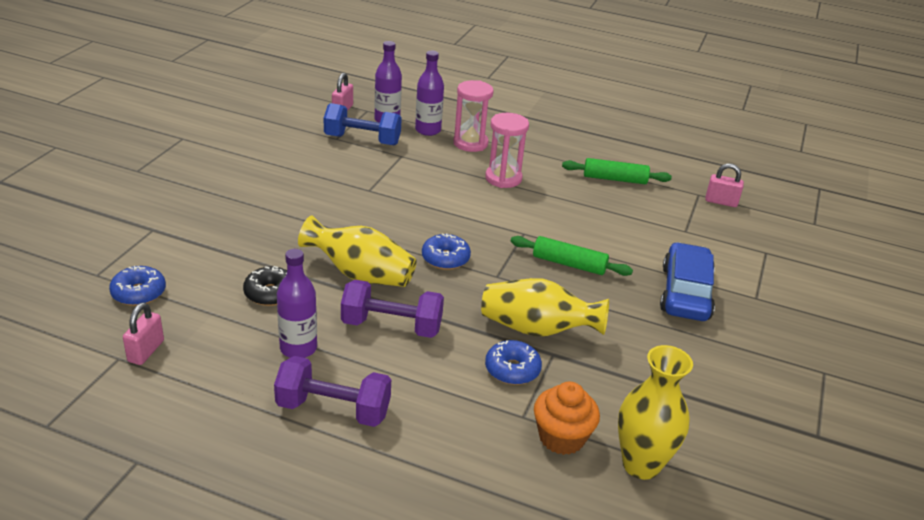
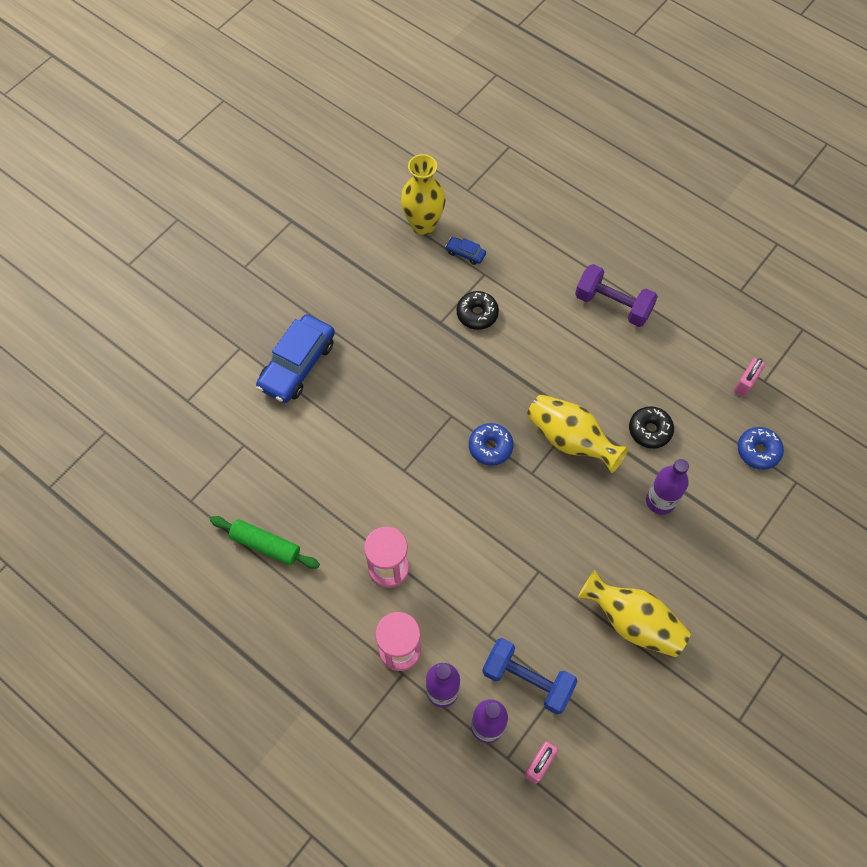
camera: 160 degrees left, 30 degrees up
(298, 348) = (632, 365): purple bottle -> purple bottle (660, 501)
(391, 326) = (556, 374): purple dumbbell -> none
(512, 370) = (477, 314): blue donut -> black donut
(537, 329) = (442, 349): yellow vase -> yellow vase (632, 622)
(561, 437) = (465, 253): orange cupcake -> blue car
(569, 264) = (381, 419): green rolling pin -> none
(721, 202) = (175, 484): pink padlock -> none

